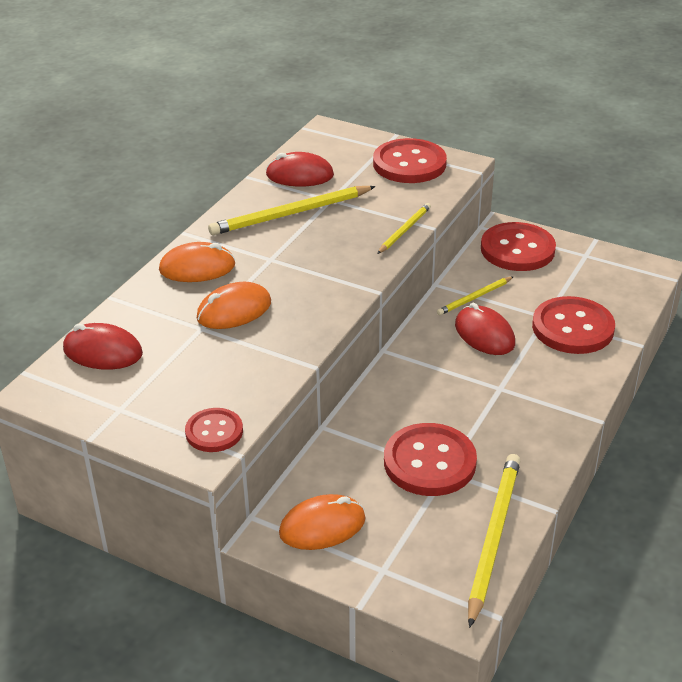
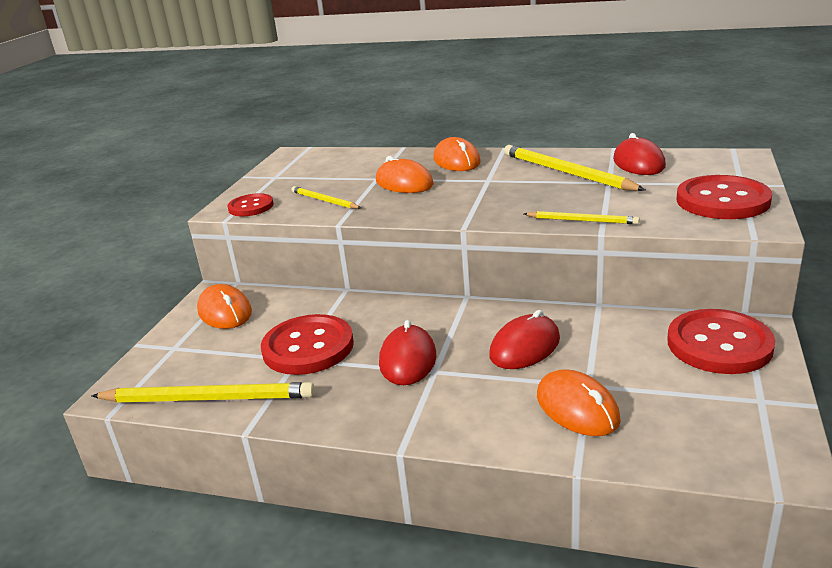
camera: 80 degrees right, 10 degrees down
(103, 351) = (337, 159): red mouse -> red mouse (408, 360)
(475, 297) = (591, 331): yellow pencil -> yellow pencil (324, 201)
(572, 328) = (577, 408): red button -> orange mouse

